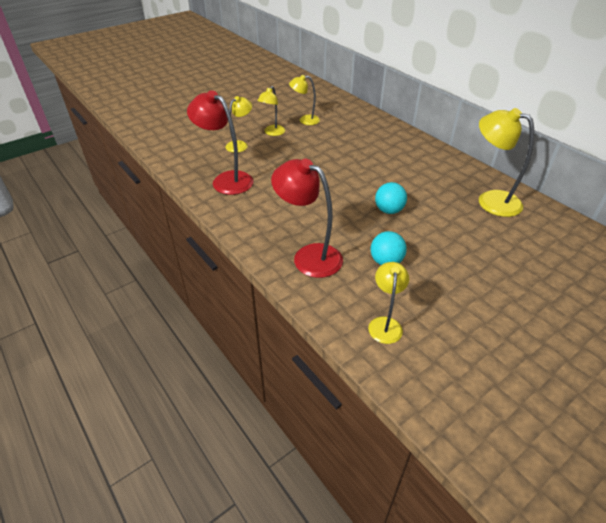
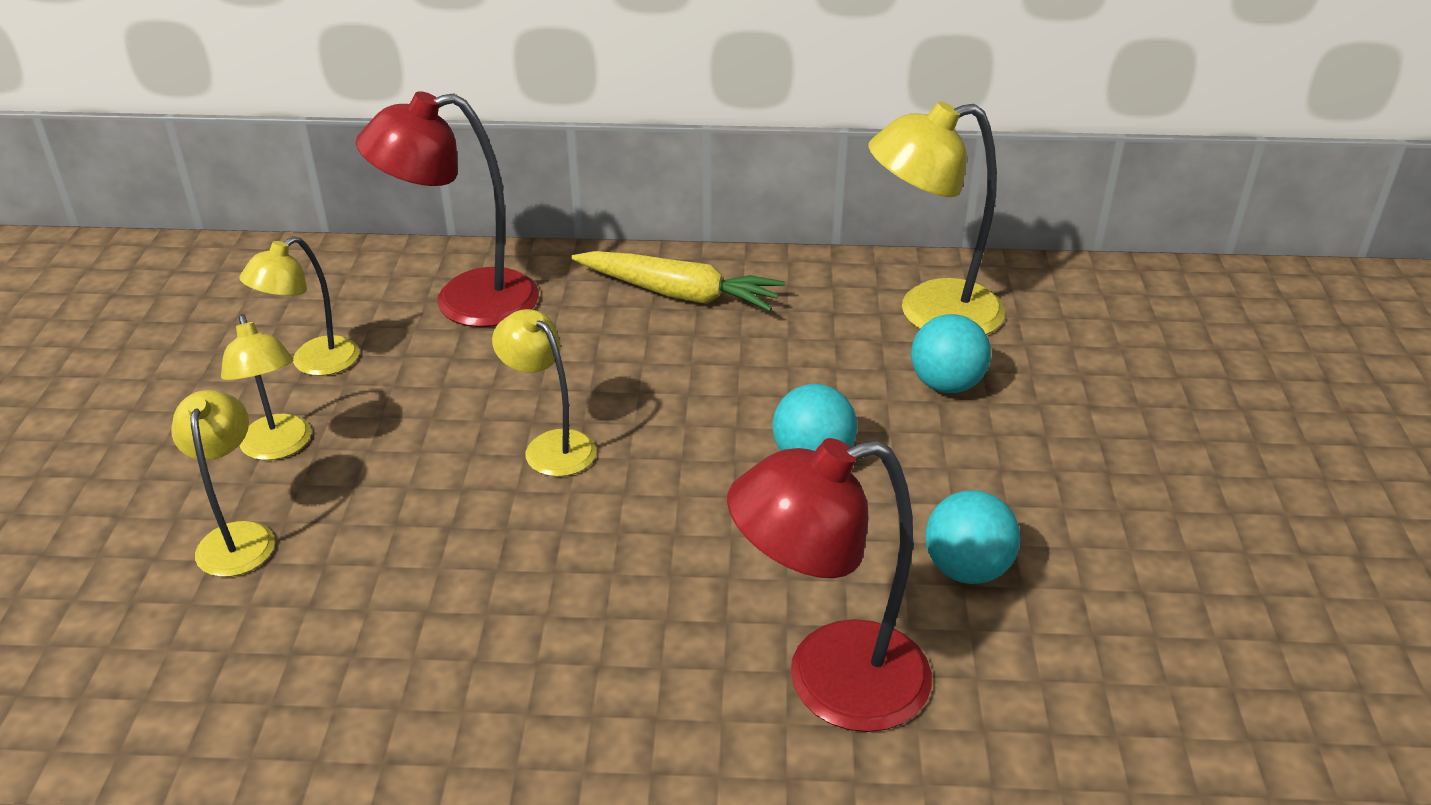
camera: 50 degrees left, 5 degrees down
(226, 180) = (352, 658): red lamp -> red lamp (465, 302)
(385, 324) = (1147, 694): yellow lamp -> yellow lamp (551, 446)
(418, 153) = (679, 294): none -> yellow carrot
(461, 219) = (946, 384): none -> turquoise ball

